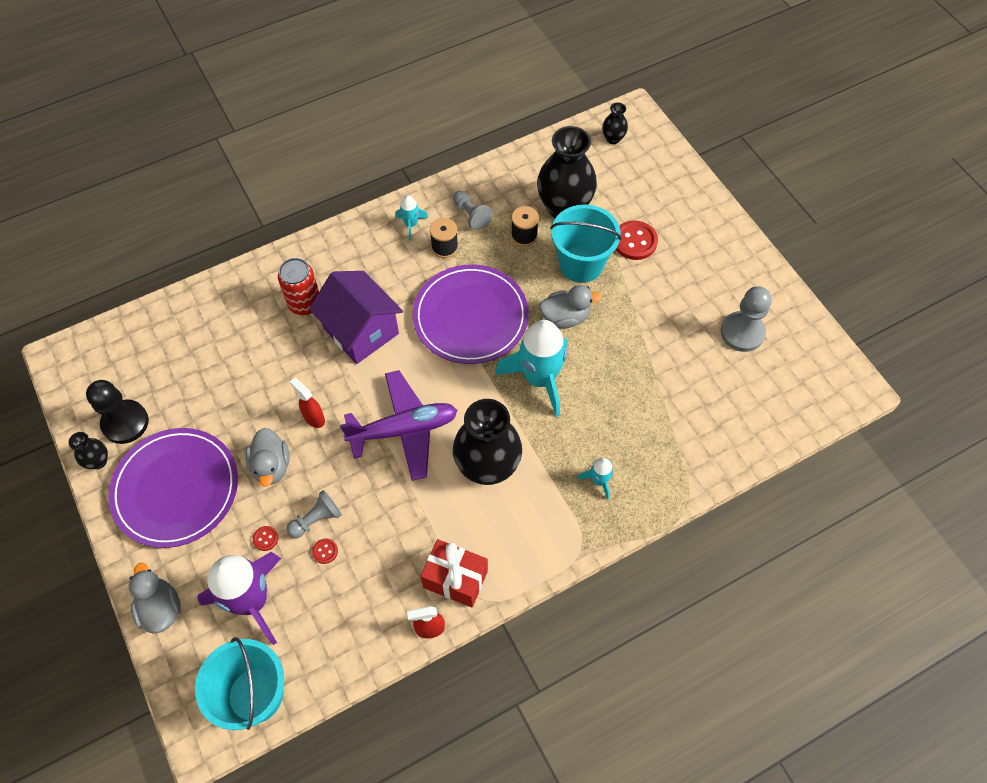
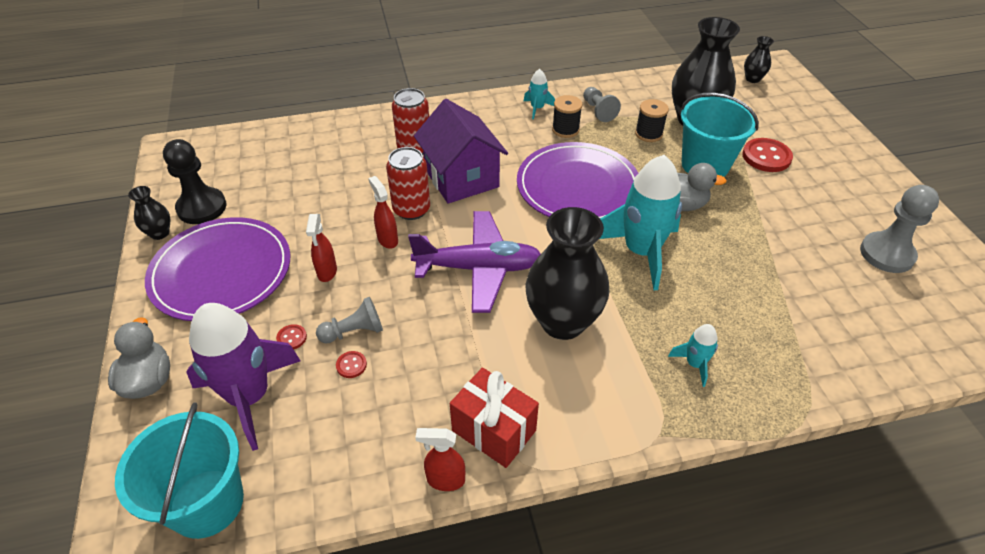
camera: 15 degrees right, 15 degrees down
(271, 466) = (327, 272): grey duck -> red spray bottle
(325, 379) = (411, 209): none -> red can

